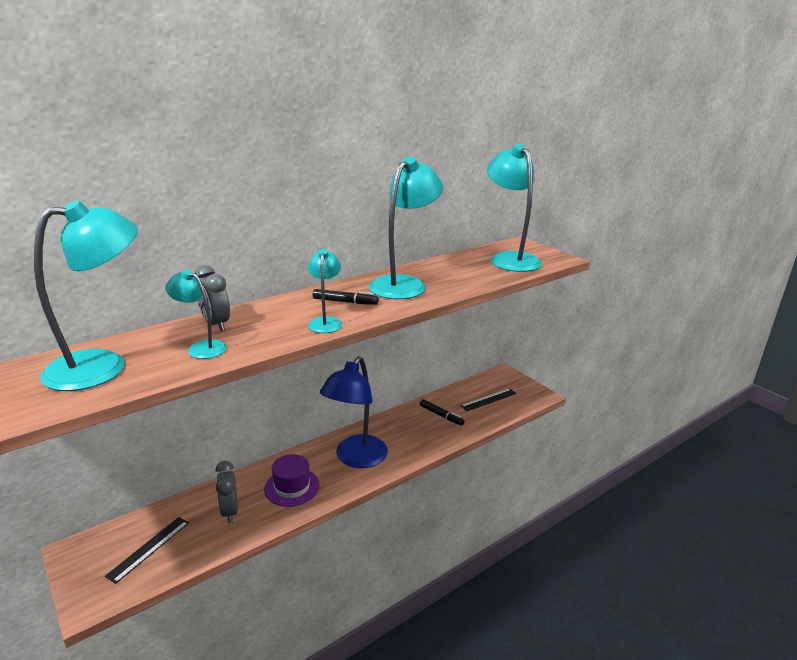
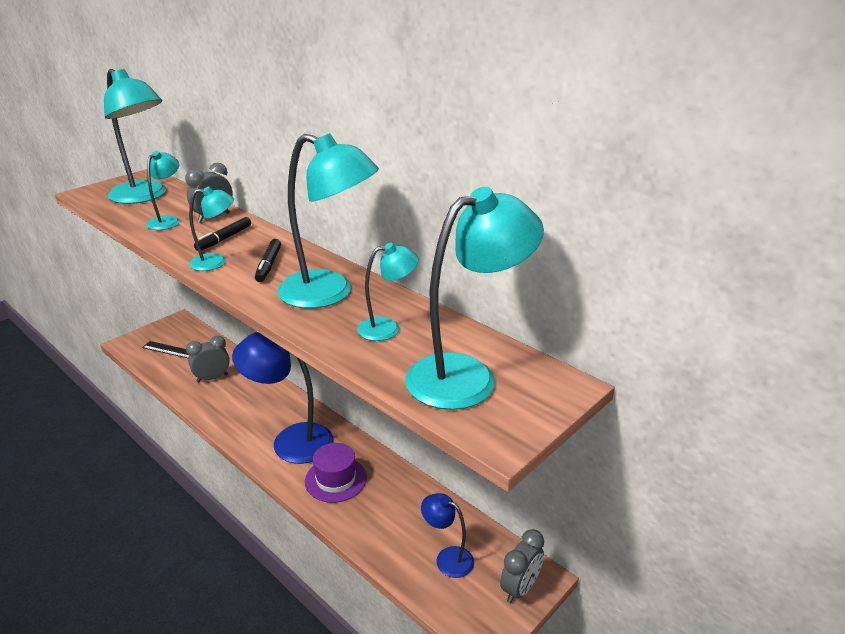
camera: 80 degrees right, 5 degrees up
(292, 487) = (244, 405): purple hat -> purple hat (336, 479)
(441, 415) = (390, 505): black marker -> black marker (224, 239)
(456, 271) = (388, 328): none -> turquoise lamp
(488, 399) = (447, 558): black ruler -> blue lamp
(511, 380) = (520, 588): none -> grey clock

